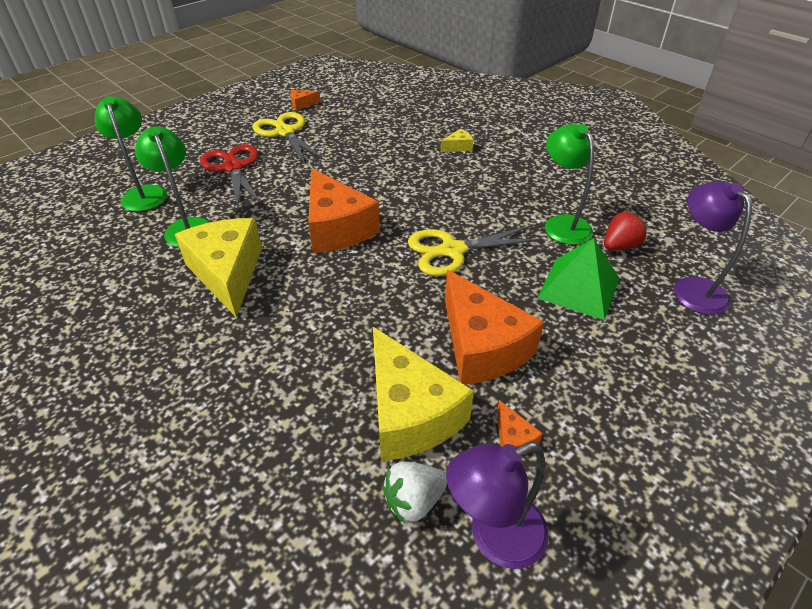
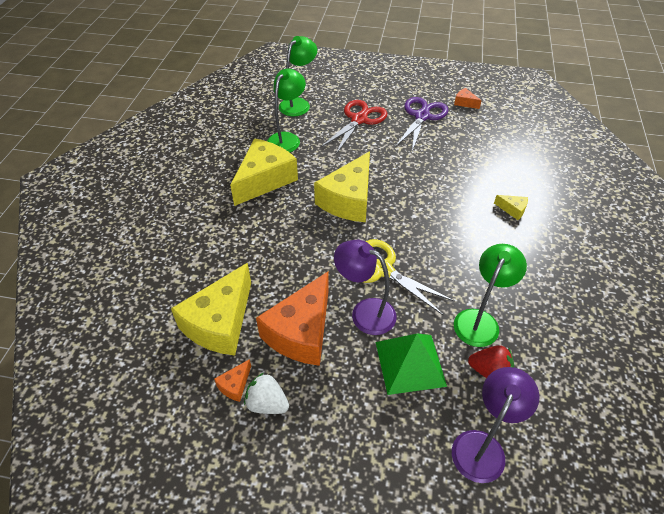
camera: 55 degrees right, 5 degrees up
(285, 132) = (422, 116): yellow scissors -> purple scissors
(336, 228) = (348, 200): orange cheese -> yellow cheese
(413, 501) = (161, 356): white strawberry -> white strawberry (267, 403)
(494, 538) = (159, 407): purple lamp -> purple lamp (365, 312)

